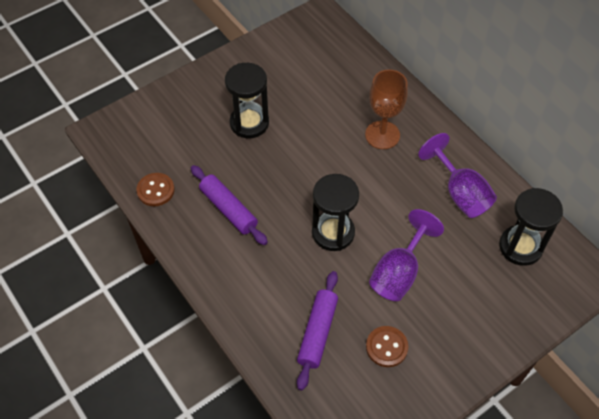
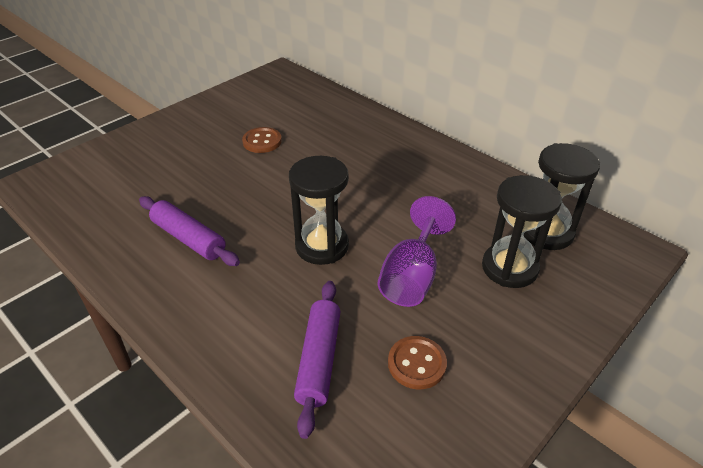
camera: 10 degrees left, 15 degrees down
(155, 190) = (95, 231): brown button -> brown button (262, 141)
(249, 123) = (211, 158): black hourglass -> black hourglass (509, 268)
(382, 135) = (362, 152): brown goblet -> none
(460, 193) = (461, 192): purple goblet -> none

